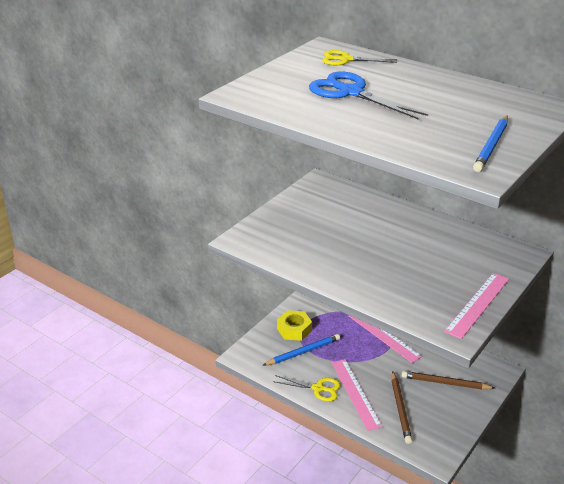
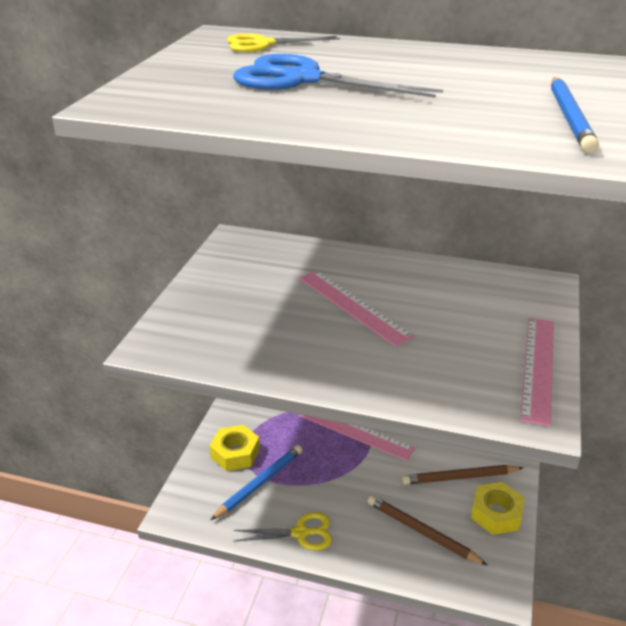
camera: 20 degrees left, 0 degrees up
(355, 393) = (354, 526): pink ruler -> pink ruler (353, 306)
(400, 409) = (422, 532): brown pencil -> brown pencil turned 150 degrees clockwise
(459, 412) = (496, 513): none -> yellow nut

